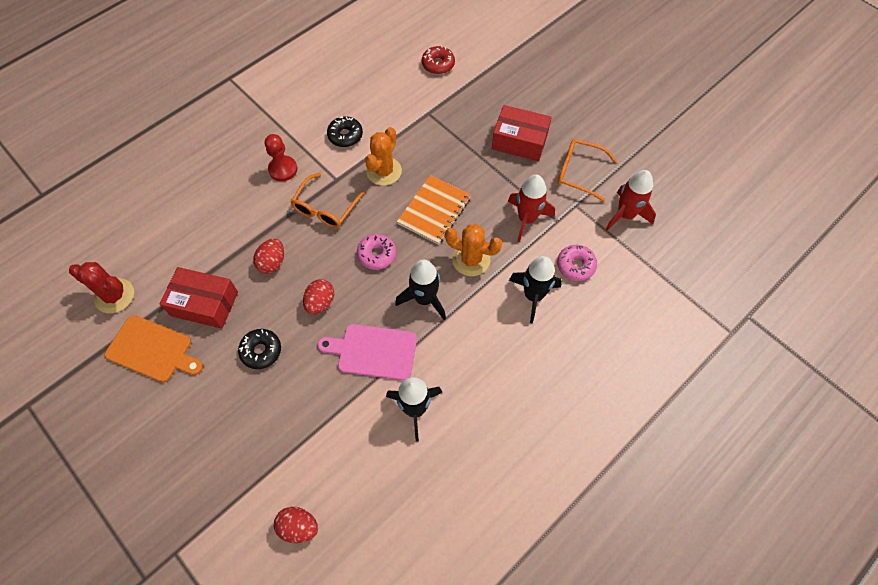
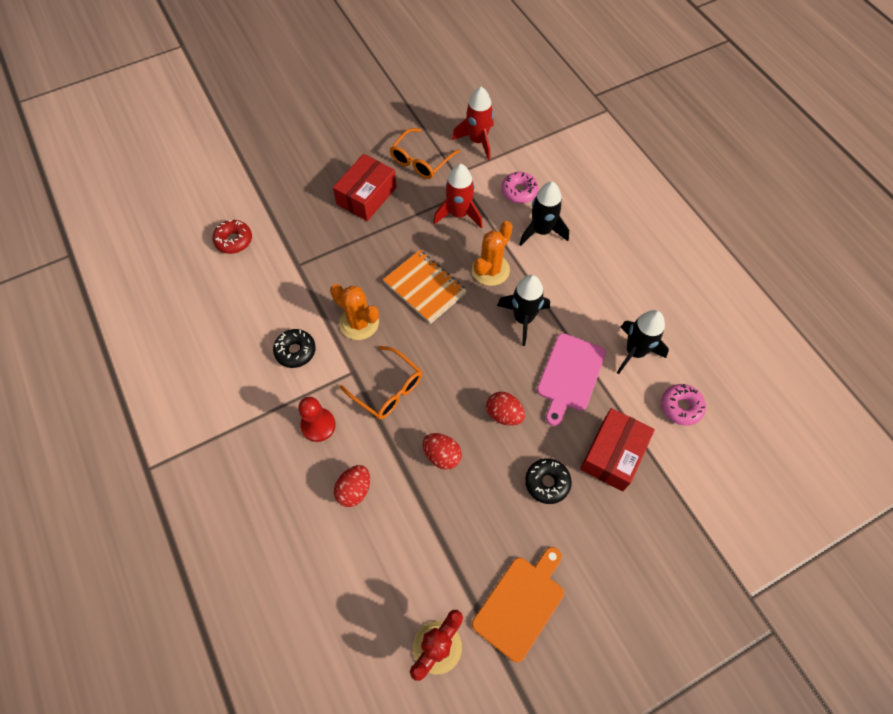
camera: 75 degrees left, 0 degrees up
(204, 304) = (475, 537): red box -> red box (613, 454)
(299, 527) = (734, 473): red egg -> red egg (354, 490)
(377, 255) = (461, 350): pink donut -> pink donut (681, 407)

